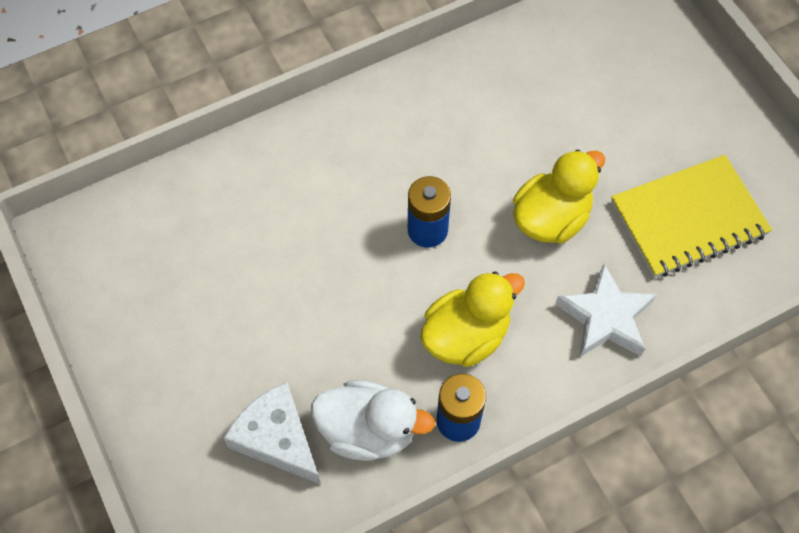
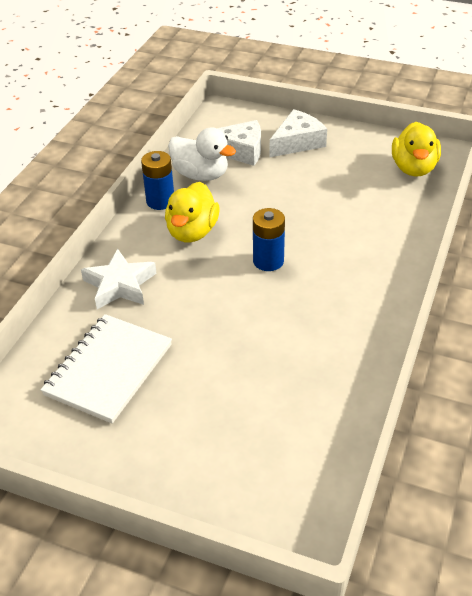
camera: 140 degrees right, 20 degrees down
(193, 392) = (297, 142): none -> white cheese
(368, 430) = (201, 175): white duck -> white duck turned 120 degrees counterclockwise
(551, 218) = (201, 312): yellow duck -> yellow duck (413, 168)
(688, 219) = (108, 369): yellow notebook -> white notebook

